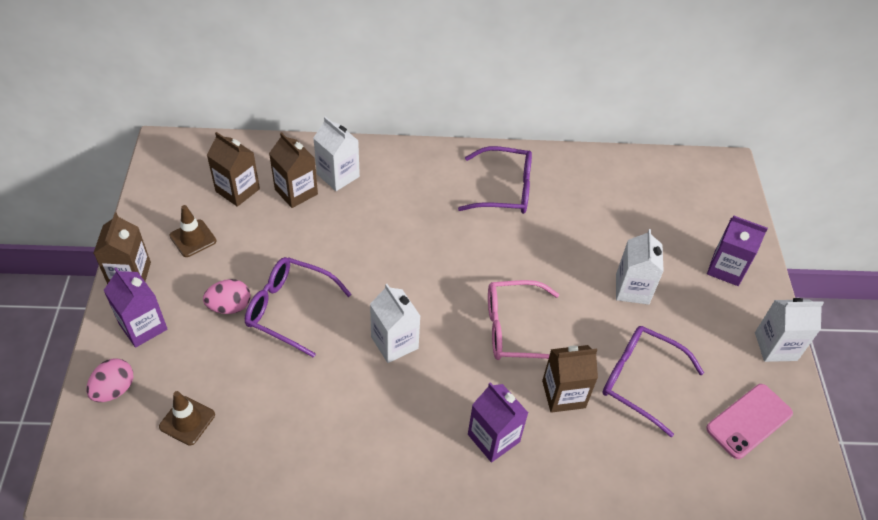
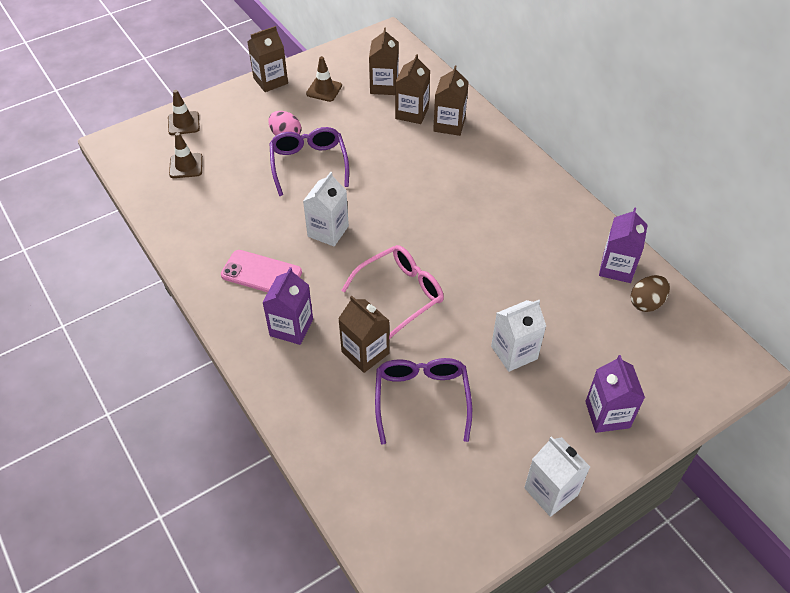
camera: 60 degrees right, 0 degrees up
(114, 389) = (183, 123): pink egg -> brown traffic cone
(143, 326) = (237, 108): purple carton -> purple carton (616, 268)
(338, 175) = (449, 125): white carton -> brown carton
(504, 189) = (536, 221): purple glasses -> none
(515, 329) = (400, 294): pink glasses -> pink glasses turned 90 degrees clockwise
(638, 179) = (646, 303): none -> brown egg
(749, 421) = (446, 500): pink phone -> pink phone (261, 274)

